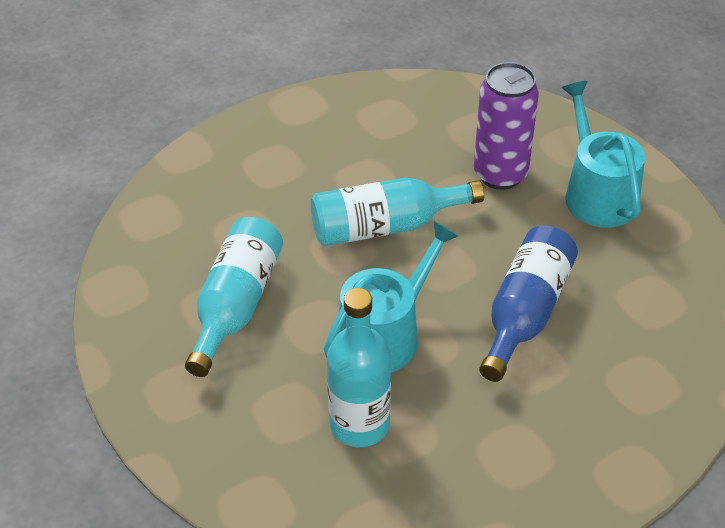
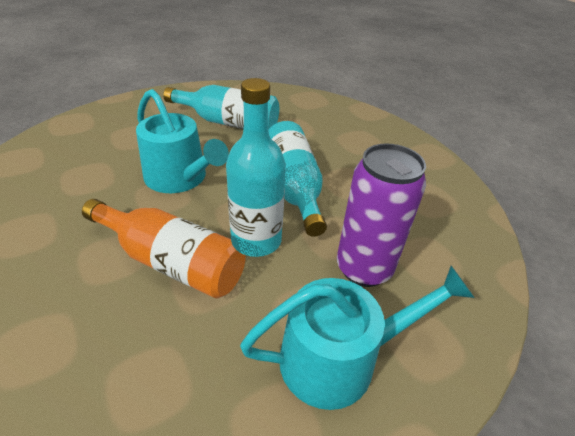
camera: 90 degrees right, 5 degrees down
(359, 425) = (105, 161): turquoise bottle -> turquoise bottle (256, 240)
(525, 313) = (172, 261): blue bottle -> orange bottle

